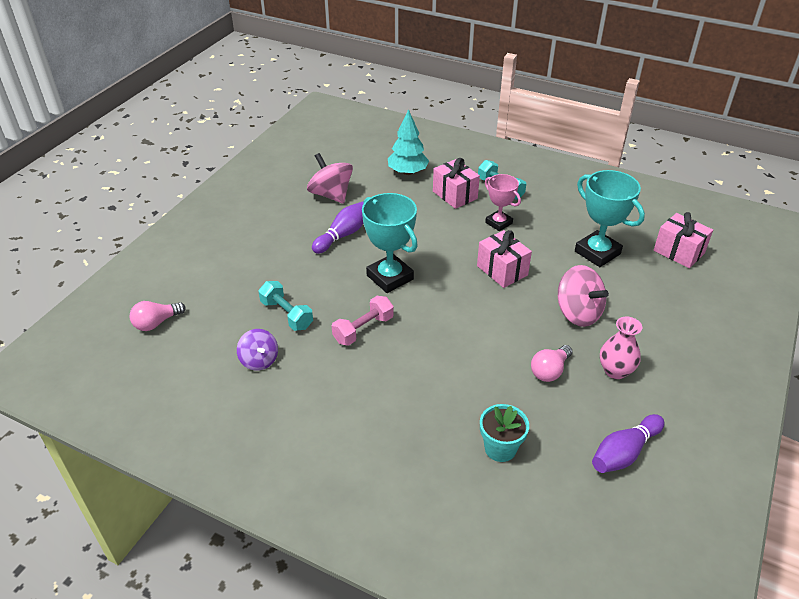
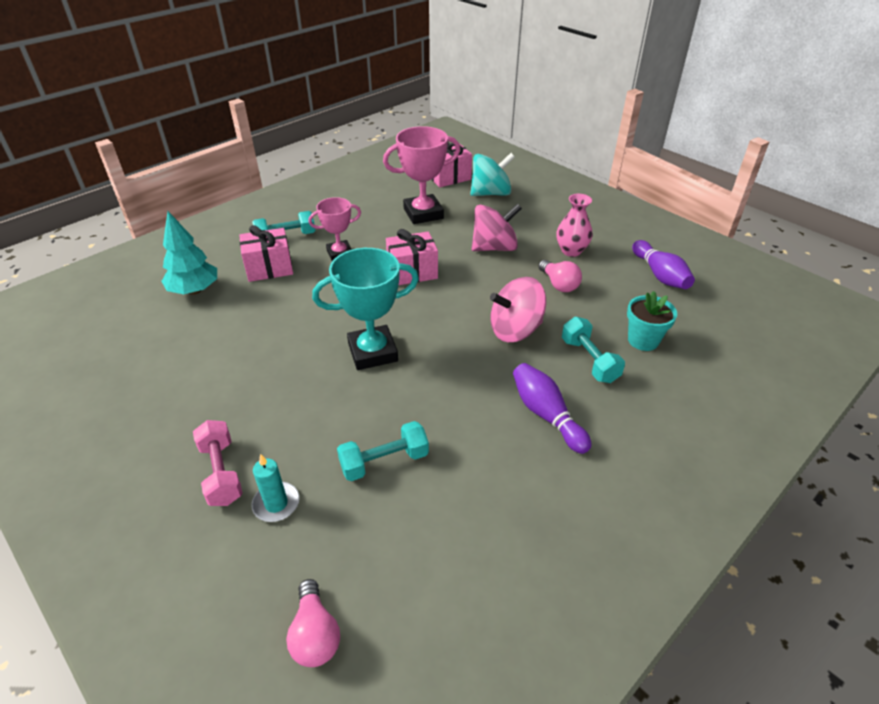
camera: 70 degrees left, 0 degrees up
(237, 278) = (276, 504): none -> turquoise candle
(259, 360) = (456, 508): purple spinning top -> none
(331, 195) = (176, 366): pink spinning top -> pink spinning top (515, 330)
(343, 235) = (267, 373): purple bowling pin -> purple bowling pin (546, 415)
(363, 329) = (446, 395): pink dumbbell -> pink dumbbell (221, 473)
(449, 411) = (589, 360): none -> turquoise dumbbell
(597, 252) = (423, 213): turquoise trophy -> pink trophy
(675, 289) = (490, 193): none -> turquoise spinning top

